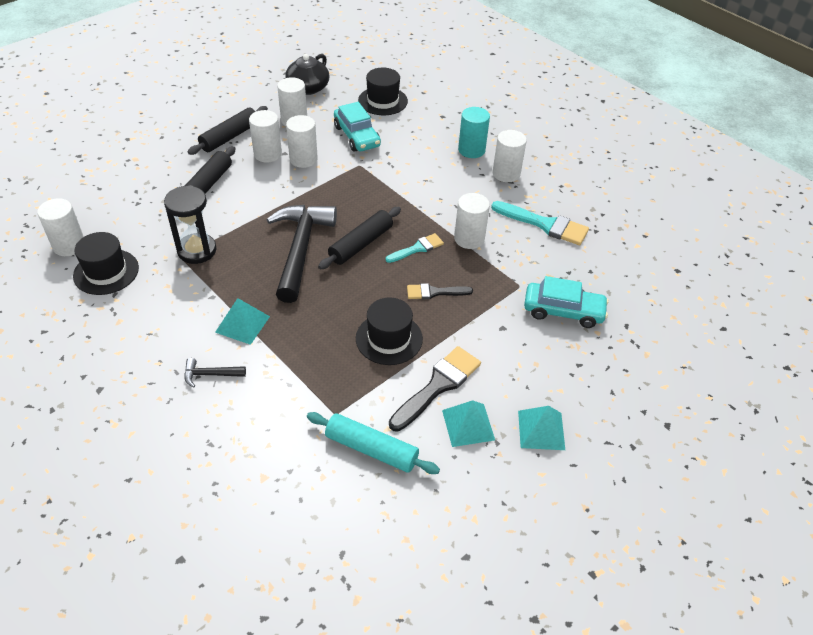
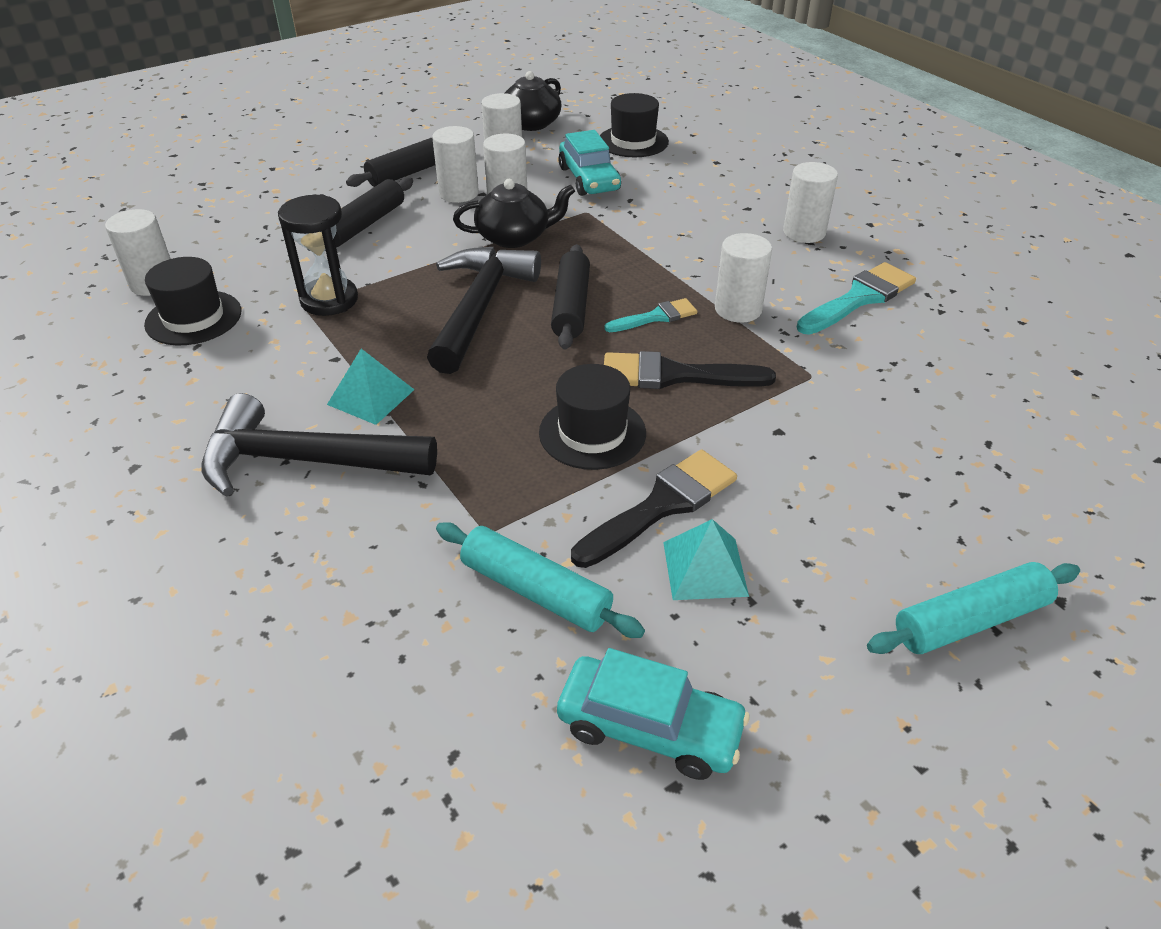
camera: 10 degrees right, 5 degrees down
(210, 374) = (304, 460): black hammer -> black hammer, size x2.39
(313, 189) = (514, 237): none -> black teapot
(361, 244) = (571, 306): black rolling pin -> black rolling pin turned 45 degrees counterclockwise
(434, 292) = (674, 375): black brush -> black brush, size x1.65
(471, 150) = (754, 202): turquoise cylinder -> none
(541, 430) = (831, 588): turquoise pyramid -> none
(545, 224) = (859, 298): turquoise brush -> turquoise brush turned 75 degrees counterclockwise
(563, 311) = (881, 415): turquoise car -> turquoise car (649, 728)
(618, 442) = (970, 620): none -> turquoise rolling pin

